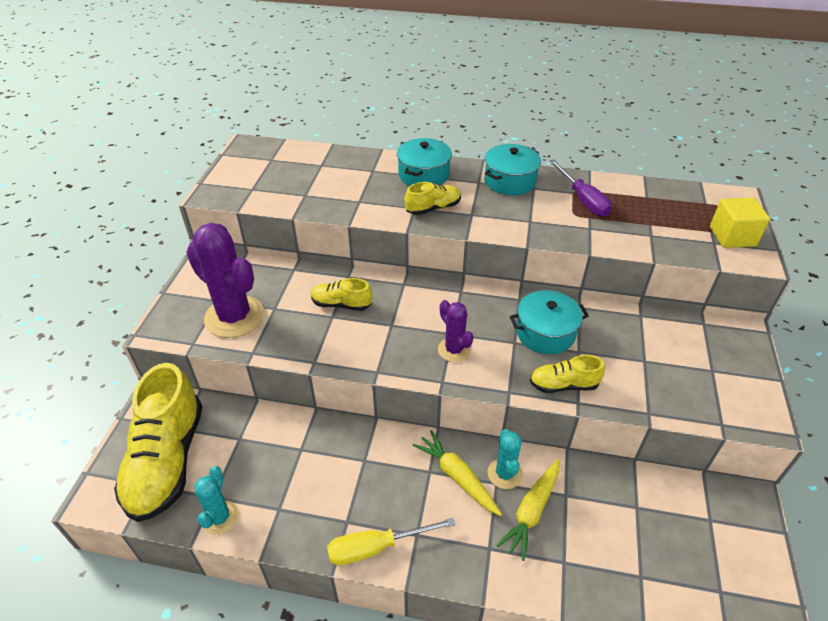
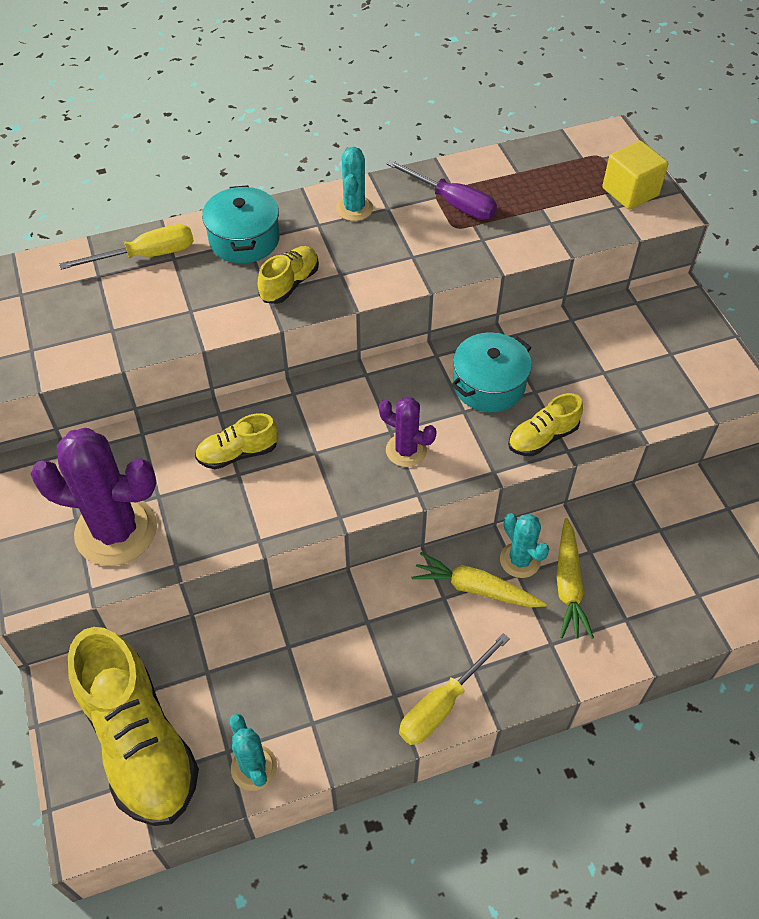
camera: 30 degrees left, 10 degrees up
(357, 164) = (146, 256): none -> yellow screwdriver
(510, 181) = (354, 208): turquoise pot -> turquoise cactus

